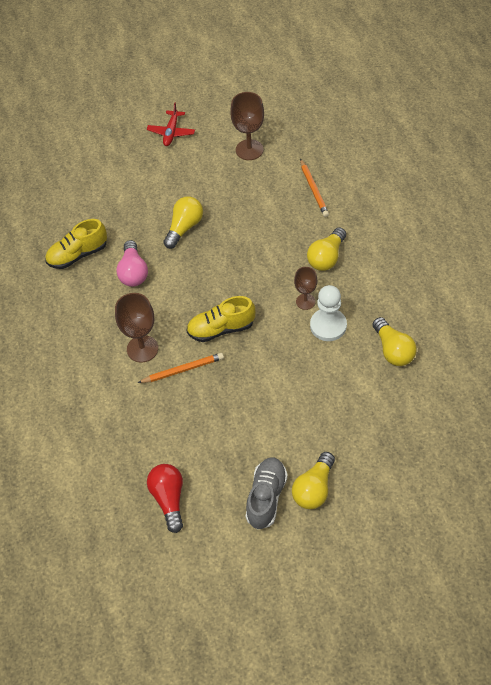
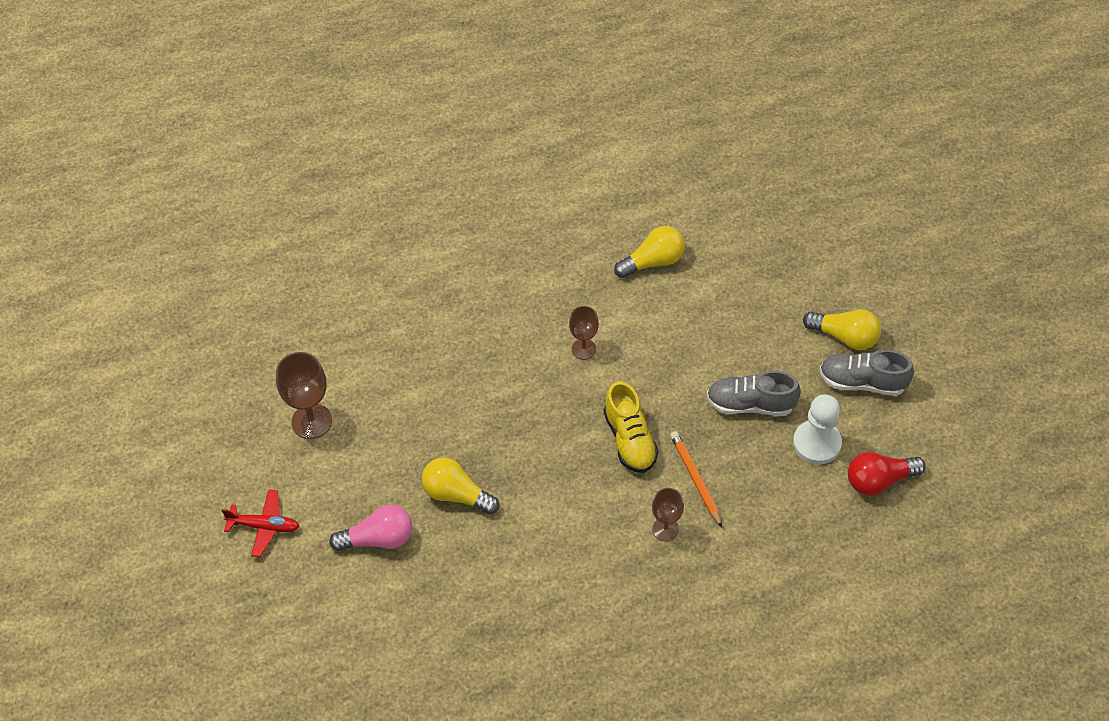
camera: 95 degrees left, 0 degrees up
(78, 255) = (504, 631): yellow shoe -> none
(133, 272) = (536, 553): pink light bulb -> pink light bulb (378, 539)
(142, 349) = (665, 529): brown goblet -> brown goblet, size x0.62
(248, 411) = (750, 404): none -> grey shoe
(313, 190) = (395, 342): orange pencil -> none
(326, 257) = (512, 327): yellow light bulb -> none
(328, 326) = (620, 325): white pawn -> white pawn (816, 443)

